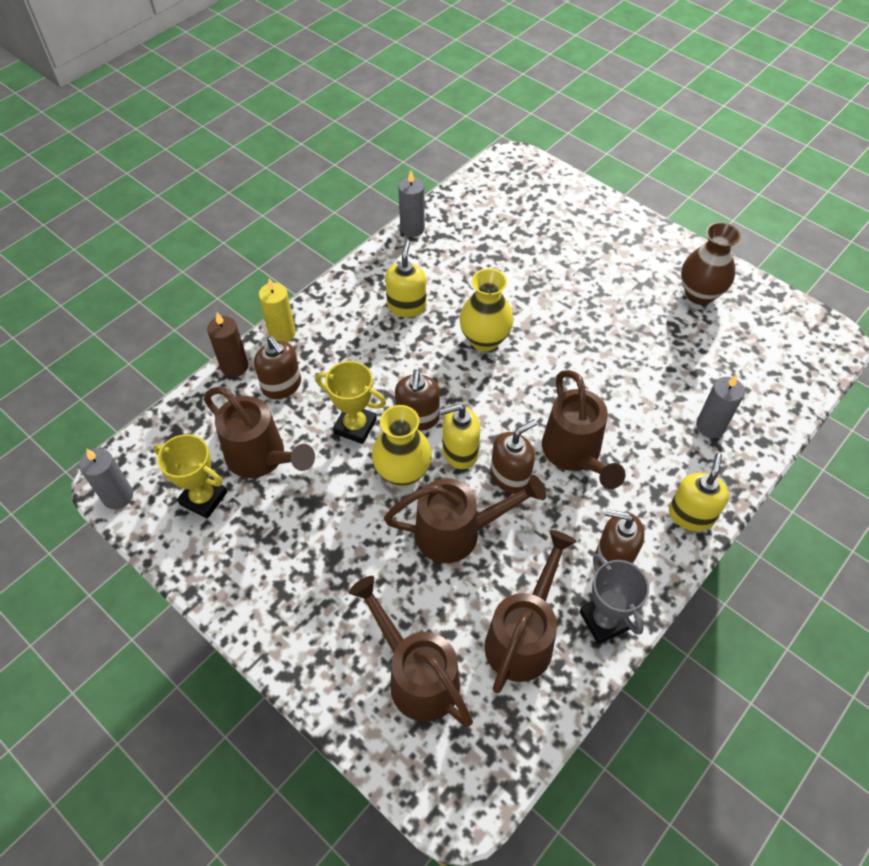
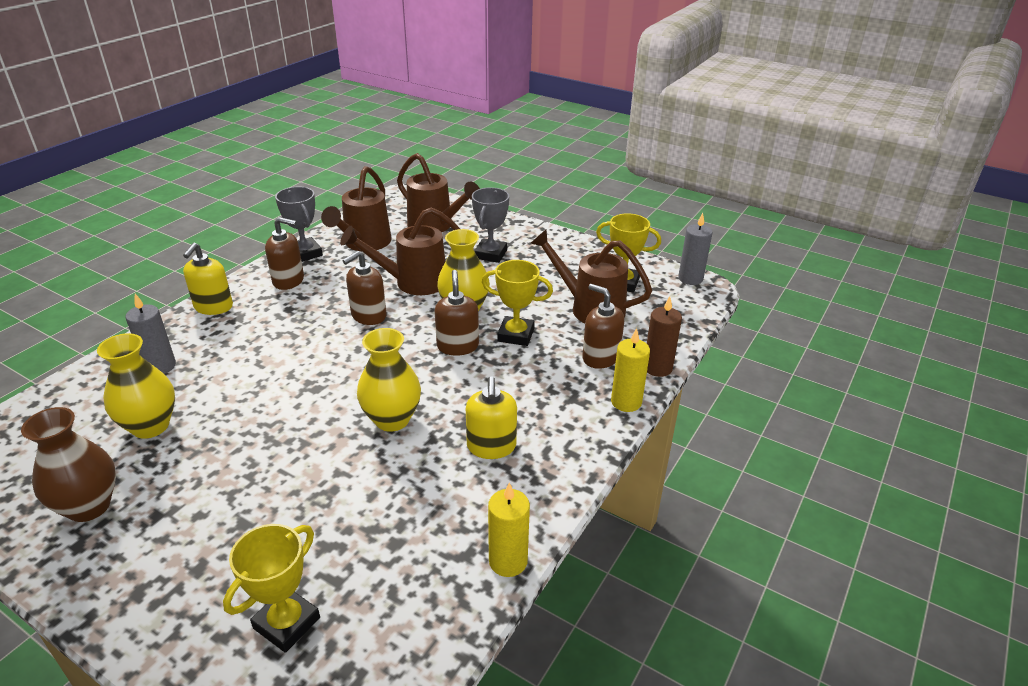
camera: 170 degrees right, 20 degrees down
(349, 584) = (490, 254): none -> grey trophy
(412, 228) = (508, 561): grey candle -> yellow candle
(459, 452) = (415, 327): yellow soap dispenser -> none
(545, 213) = (287, 623): none -> yellow trophy
(574, 453) = (306, 335): brown watering can -> none
(687, 357) = (150, 426): none -> yellow vase

